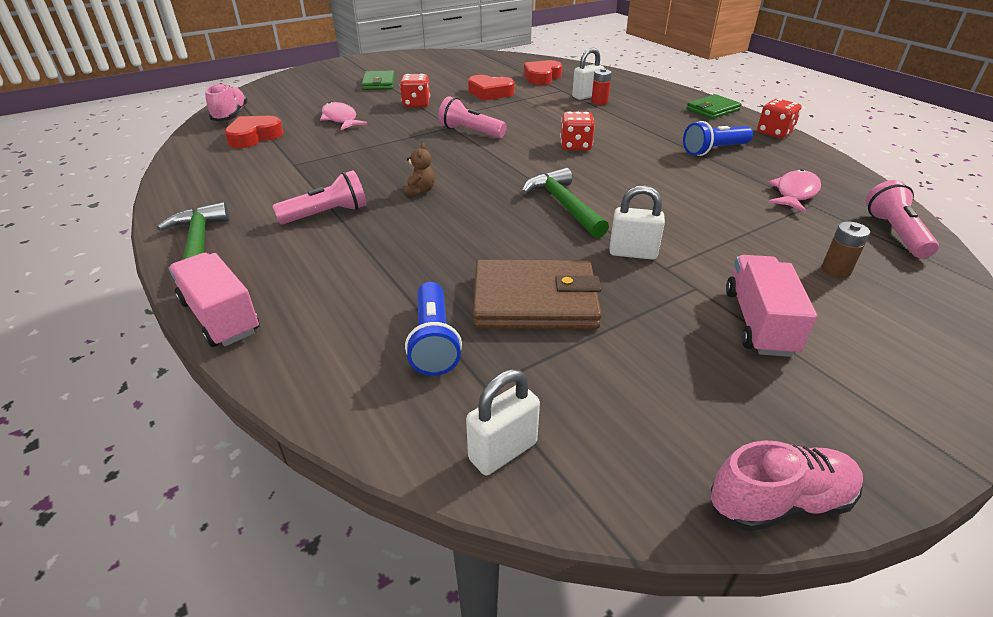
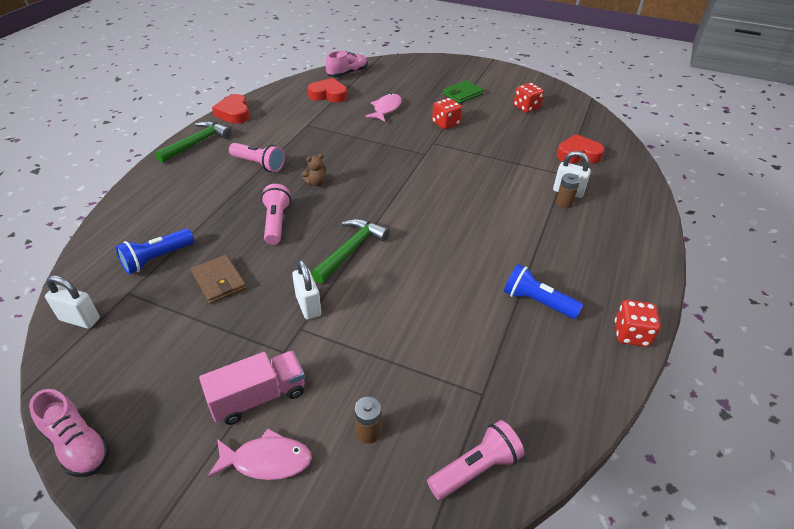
camera: 55 degrees right, 5 degrees up
(220, 317) = (140, 183): pink truck -> none
(470, 132) = (426, 165): pink flashlight -> pink flashlight (276, 222)
(490, 93) = (509, 144): red heart -> red heart (234, 113)
(534, 300) = (219, 281): brown wallet -> brown wallet, size x0.62
(575, 146) = (456, 221): red dice -> red dice (526, 108)
(599, 102) = (564, 203): red battery -> brown battery
(712, 110) = (638, 276): green wallet -> none
(795, 193) = (497, 378): pink fish -> pink fish (267, 460)

